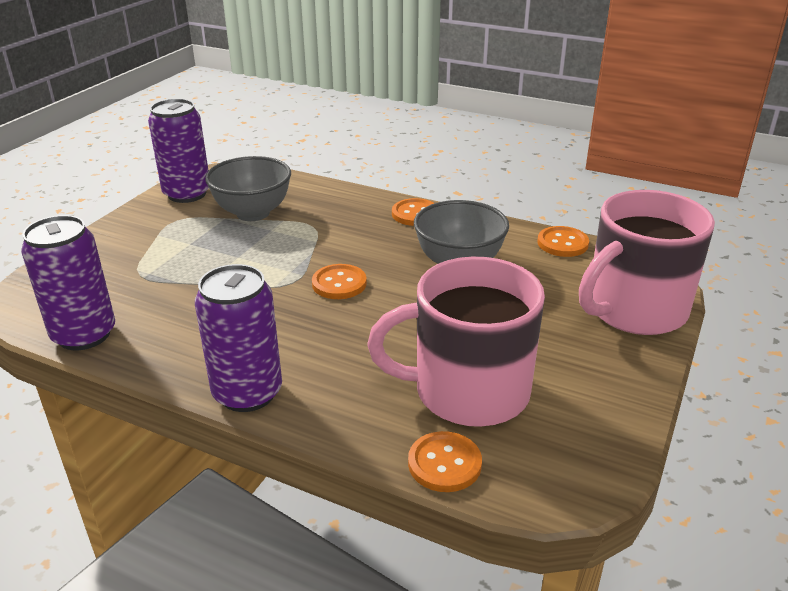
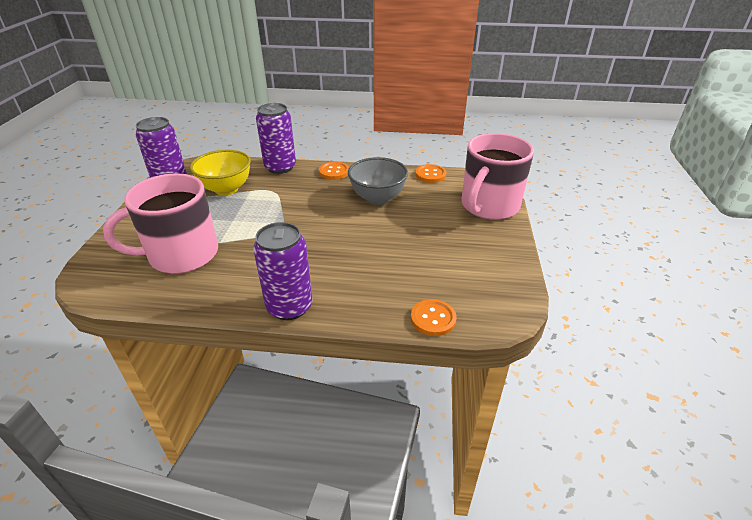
camera: 20 degrees left, 5 degrees up
(84, 335) = (151, 295): purple can -> purple can (280, 167)
(253, 213) = (226, 189): grey bowl -> yellow bowl
(339, 283) = (310, 224): orange button -> none
(468, 391) = (424, 273): pink mug -> pink mug (181, 255)

